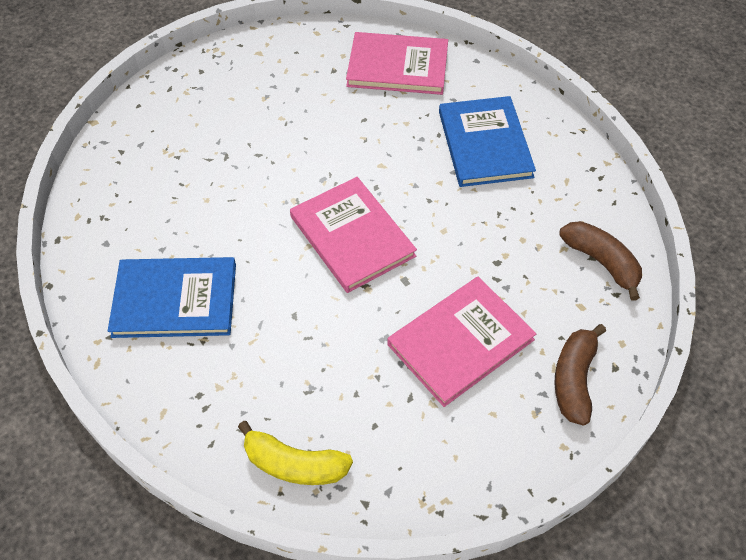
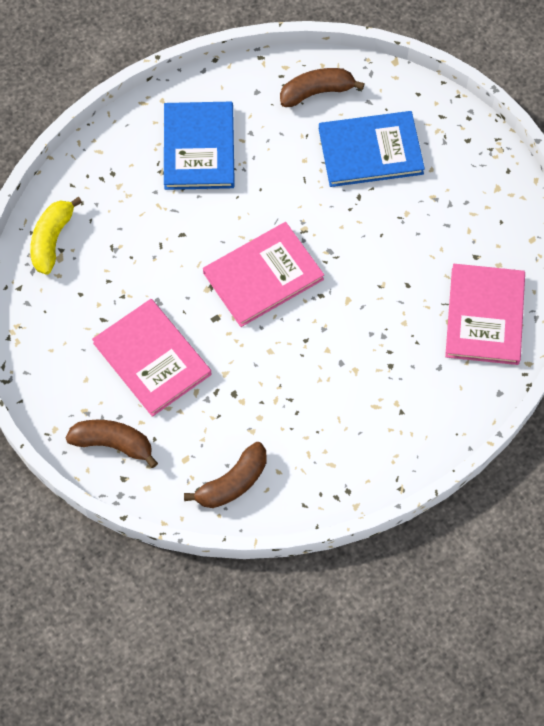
camera: 90 degrees right, 10 degrees up
(118, 188) = (316, 92): none -> brown banana
(485, 144) = (377, 393): blue book -> blue book (370, 151)

